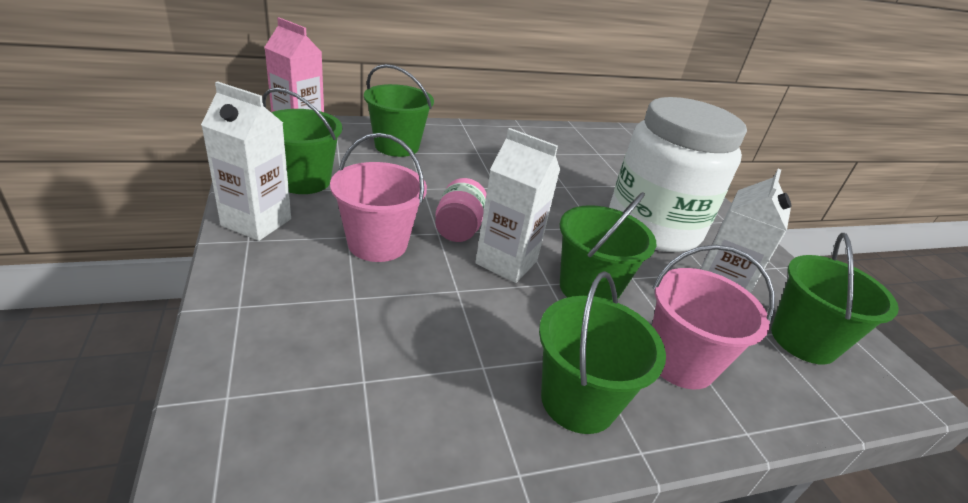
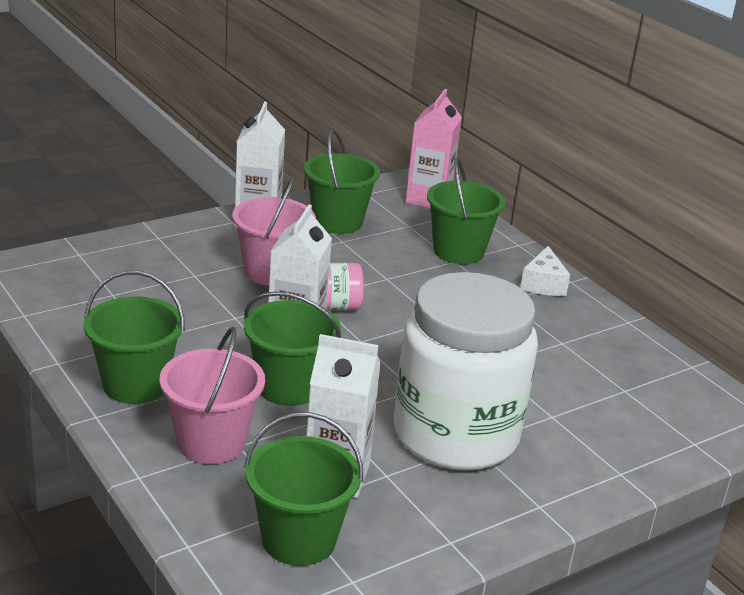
camera: 75 degrees right, 5 degrees down
(462, 134) = (543, 284): none -> white cheese

